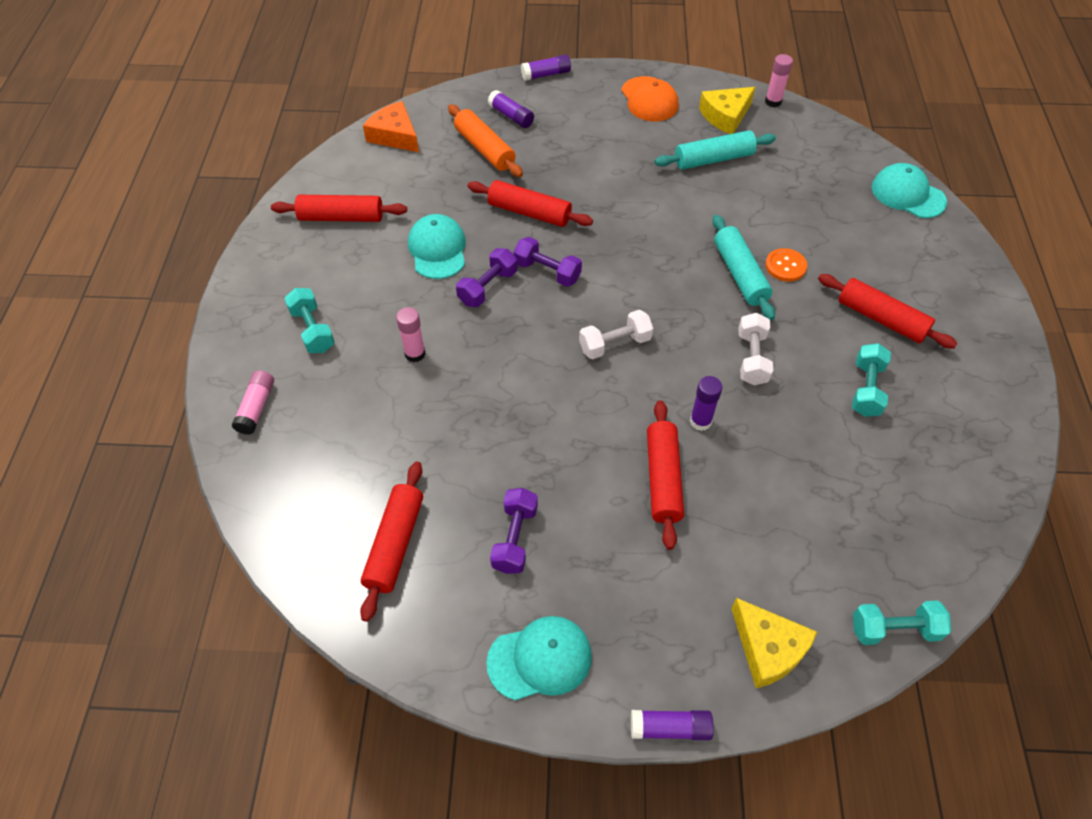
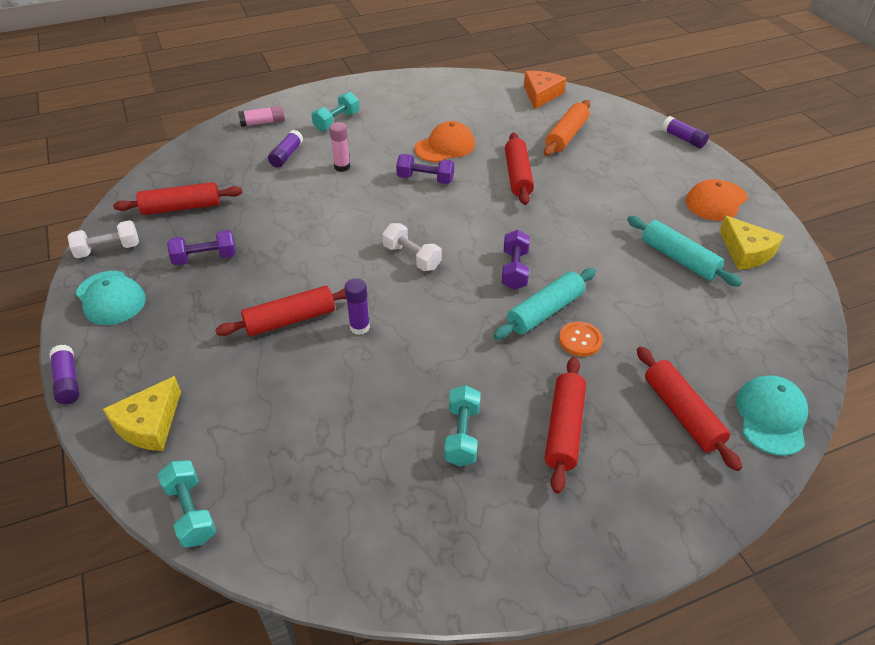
camera: 65 degrees right, 10 degrees down
(341, 217) = (443, 100): red rolling pin -> red rolling pin (682, 413)
(437, 249) = (445, 146): turquoise cap -> orange cap
(511, 116) = (615, 136): purple glue stick -> purple glue stick (286, 155)
(547, 271) = (462, 202): purple dumbbell -> purple dumbbell (514, 270)
(725, 116) = (746, 252): yellow cheese -> yellow cheese turned 150 degrees counterclockwise
(752, 358) = (449, 343): white dumbbell -> white dumbbell (108, 250)
(773, 102) = (804, 279): pink glue stick -> none
(866, 389) = (462, 435): turquoise dumbbell -> turquoise dumbbell turned 75 degrees counterclockwise

